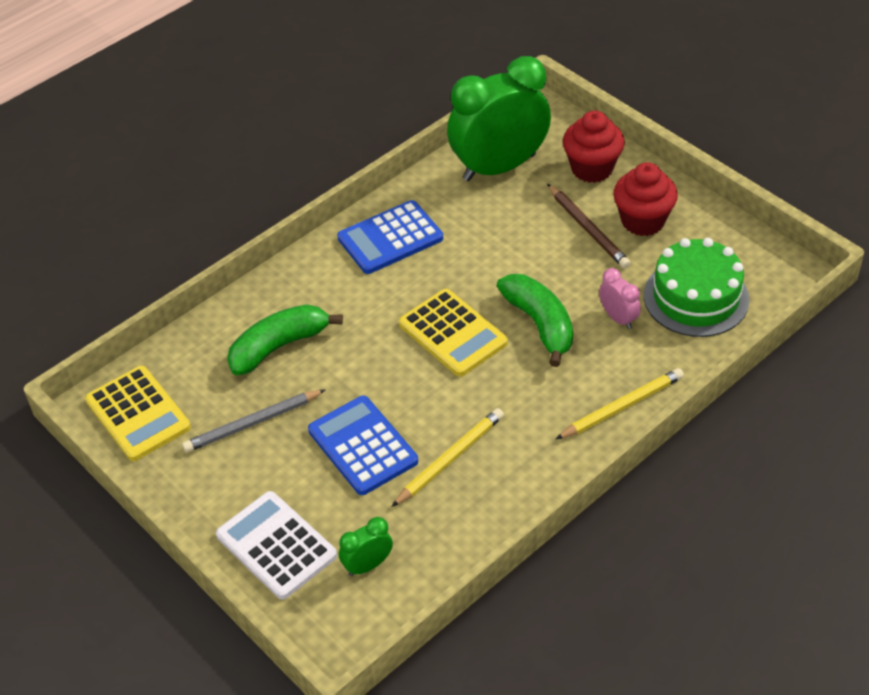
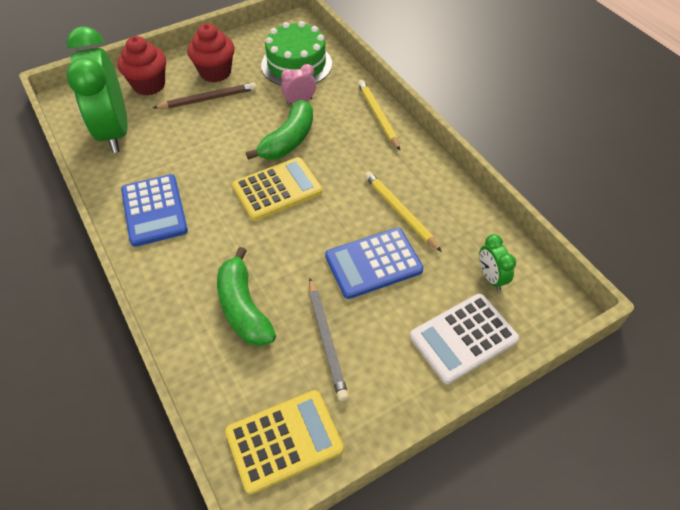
camera: 80 degrees left, 5 degrees up
(540, 324) = (288, 140): green banana -> green banana turned 135 degrees clockwise

